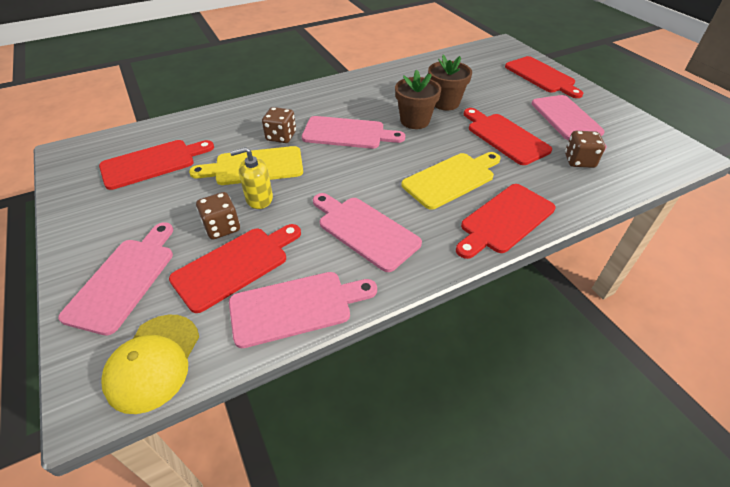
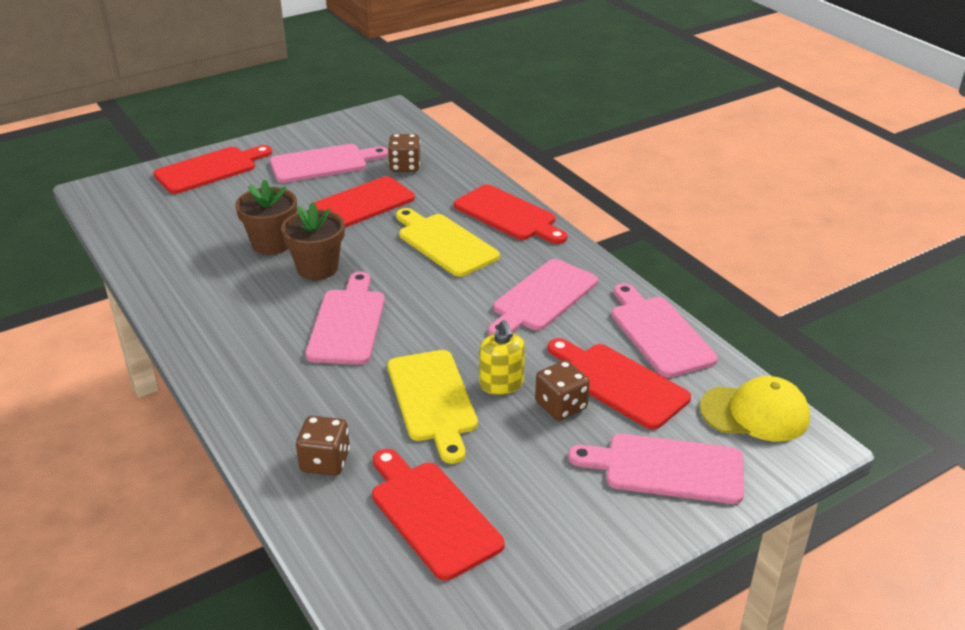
camera: 95 degrees left, 10 degrees down
(281, 136) = (355, 385): brown dice -> brown dice (325, 461)

